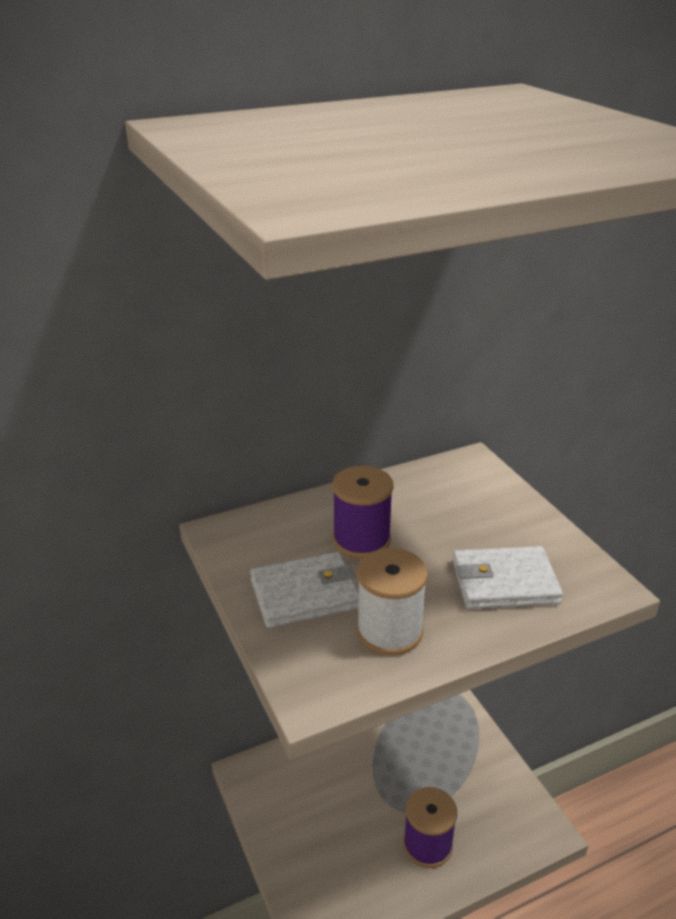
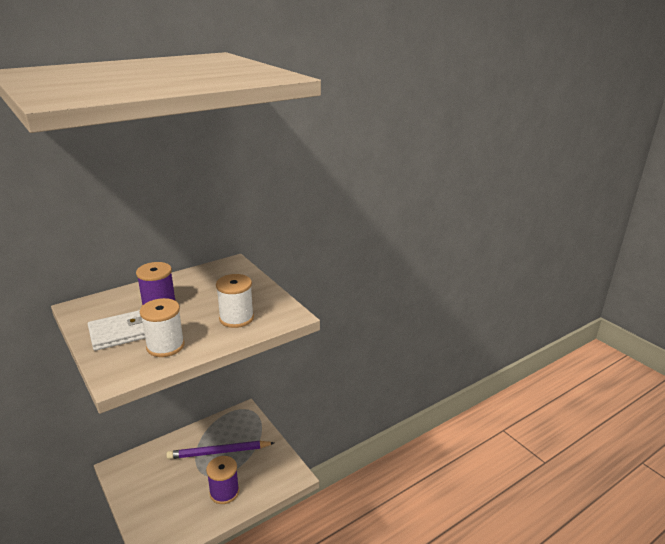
camera: 10 degrees left, 5 degrees down
(411, 766) = (219, 452): none -> purple pencil
(504, 582) = (236, 318): white wallet -> white spool

